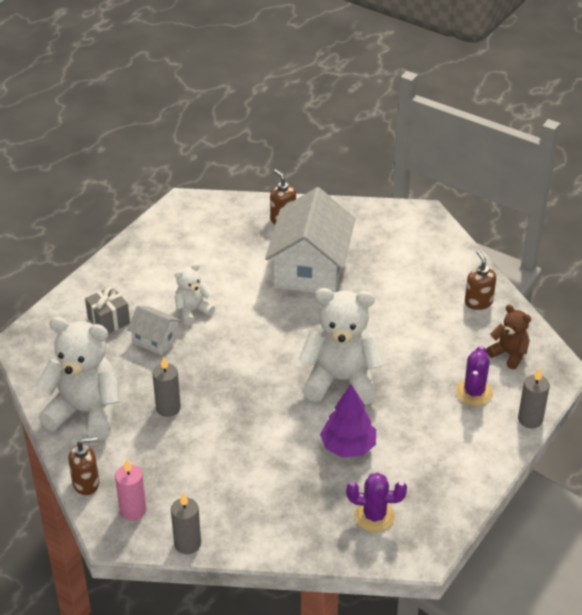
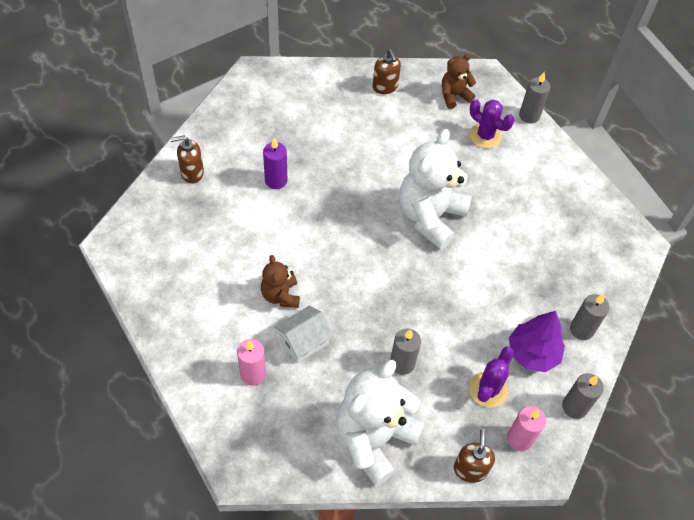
camera: 70 degrees left, 15 degrees up
(108, 321) = (253, 374): grey gift -> pink candle
(192, 311) = (280, 295): white teddy bear -> brown teddy bear
(279, 529) = (581, 329): none -> grey candle
(310, 268) = (276, 180): white house -> purple candle
(348, 447) = (509, 243): purple tree -> purple tree (532, 353)
(374, 516) = (590, 257): purple cactus -> purple cactus (488, 389)
(478, 302) = (385, 87): brown soap dispenser -> brown soap dispenser turned 120 degrees counterclockwise

